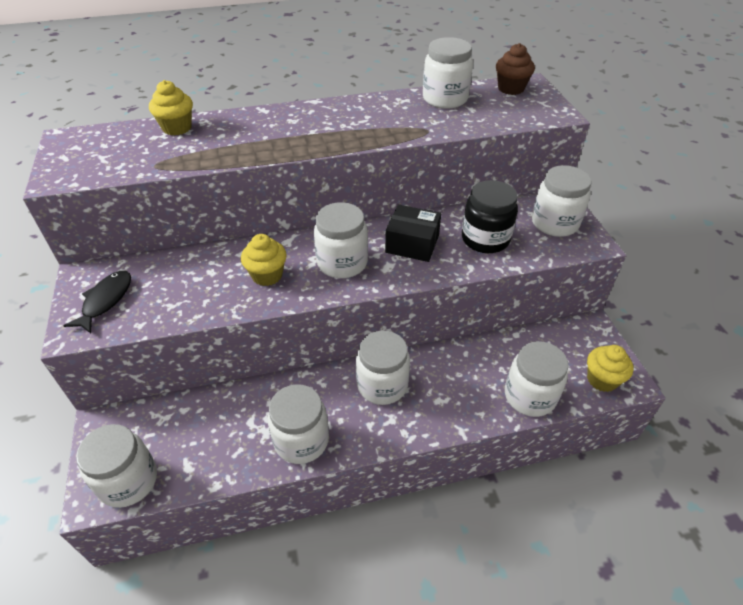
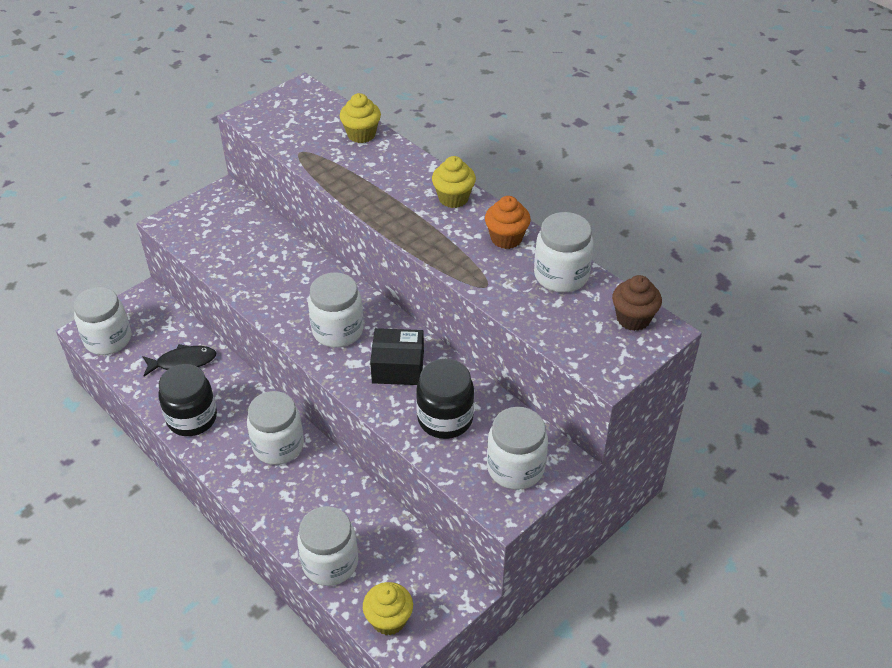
camera: 60 degrees right, 0 degrees up
(105, 301) = (205, 220): black fish -> black fish (183, 362)
(267, 275) = (290, 292): yellow cupcake -> yellow cupcake (453, 198)
(301, 440) = (192, 418): white jar -> black jar
(383, 106) = (506, 238): none -> orange cupcake
(412, 244) = (398, 367): black box -> black box turned 75 degrees counterclockwise

